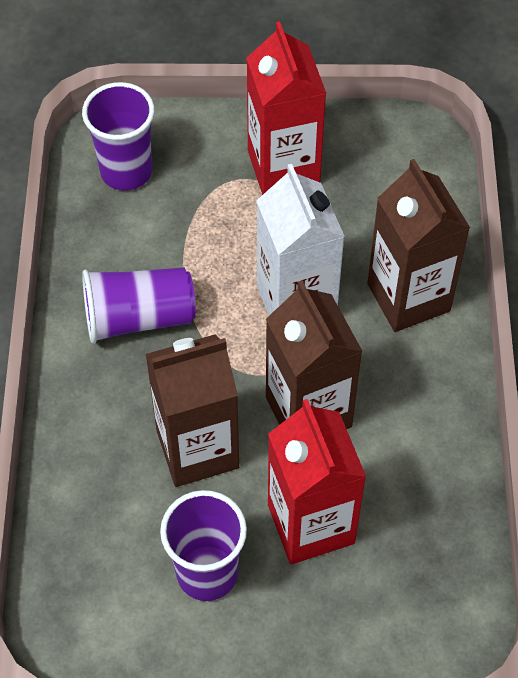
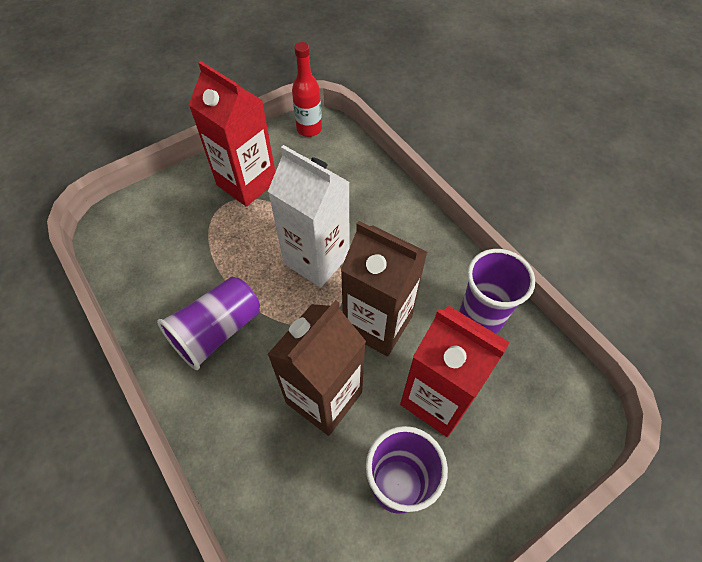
camera: 35 degrees left, 0 degrees up
(126, 171) = (141, 240): purple cup -> purple cup (480, 318)
(408, 137) = (309, 129): none -> red bottle
(408, 297) = (381, 217): brown carton -> none

